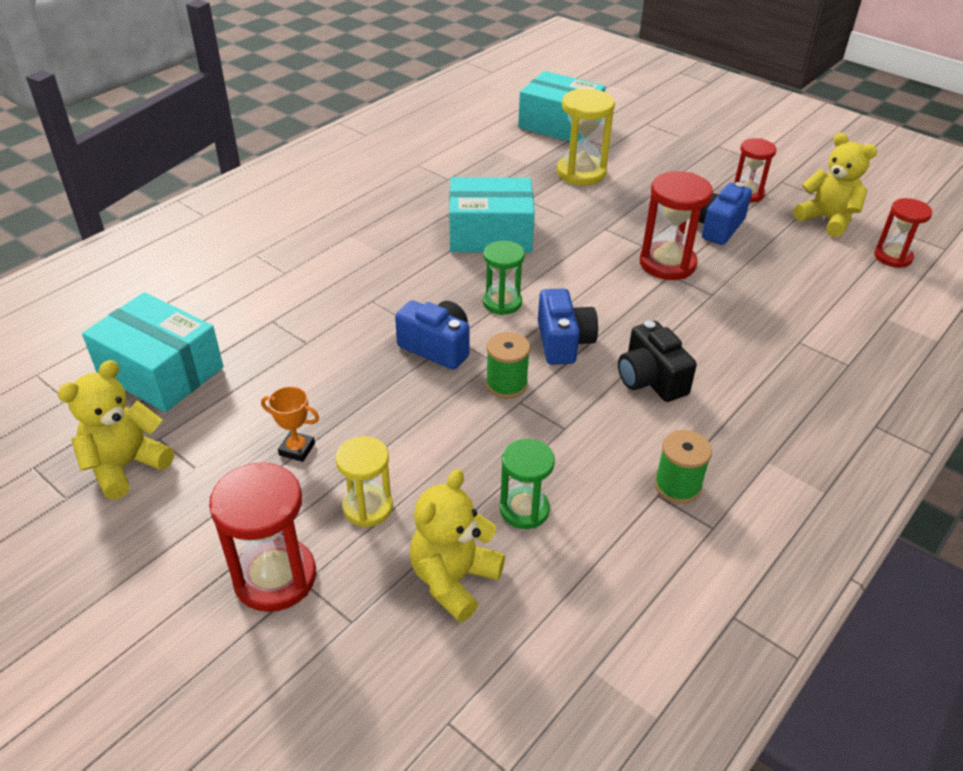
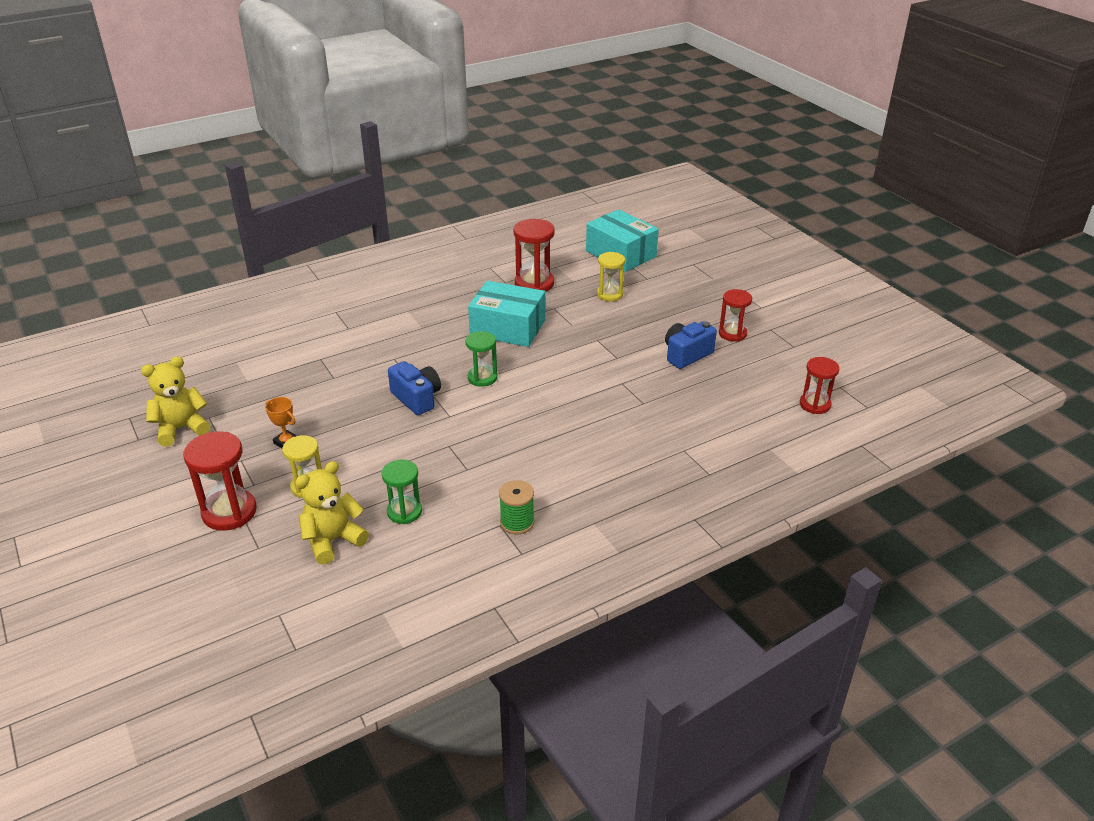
camera: 20 degrees right, 5 degrees down
(161, 371) = (232, 376): turquoise box -> none
(506, 384) = (447, 432): green spool -> none
(563, 342) = (507, 413): blue camera -> none
(581, 173) = (610, 294): yellow hourglass -> yellow hourglass, size x0.66
(650, 379) = (550, 451): black camera -> none
(667, 264) = (625, 374): red hourglass -> red hourglass (534, 283)
(827, 220) = (783, 366): yellow teddy bear -> none

